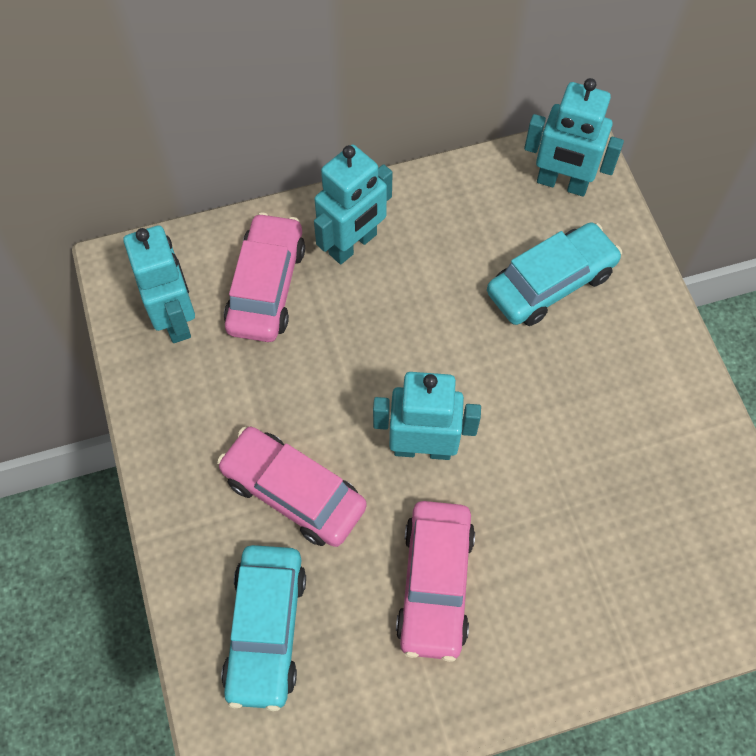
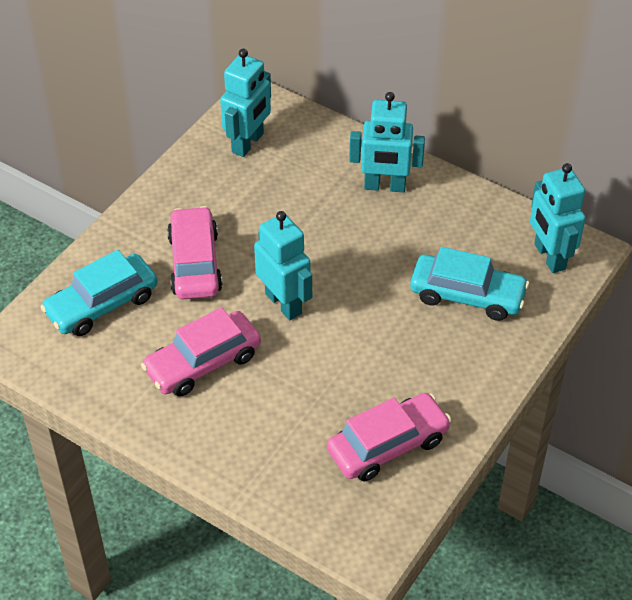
camera: 50 degrees right, 15 degrees down
(266, 287) = (312, 167): pink car -> pink car (388, 445)

